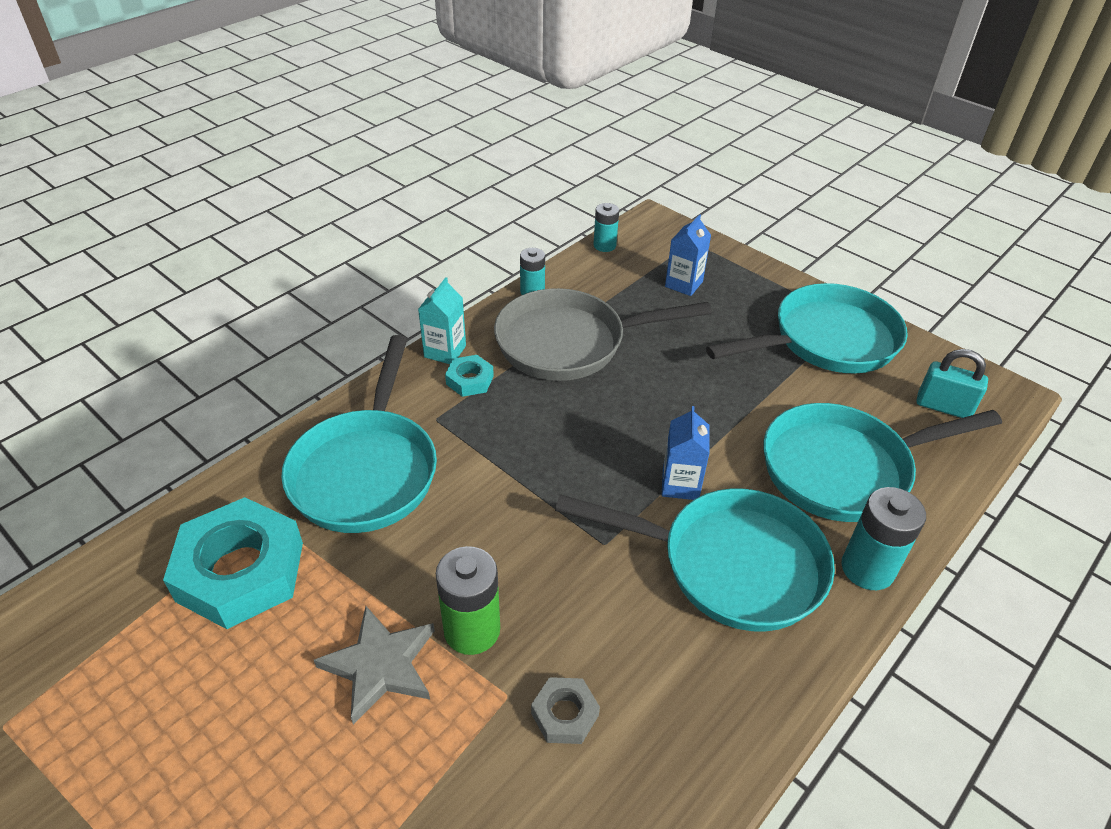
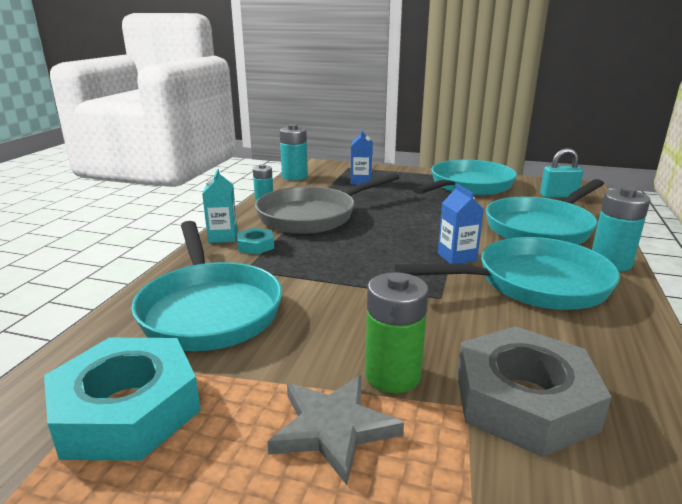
camera: 25 degrees left, 20 degrees down
(564, 714) = (523, 401): grey nut -> grey nut, size x2.17
(604, 245) = (294, 176): turquoise battery -> turquoise battery, size x1.58

